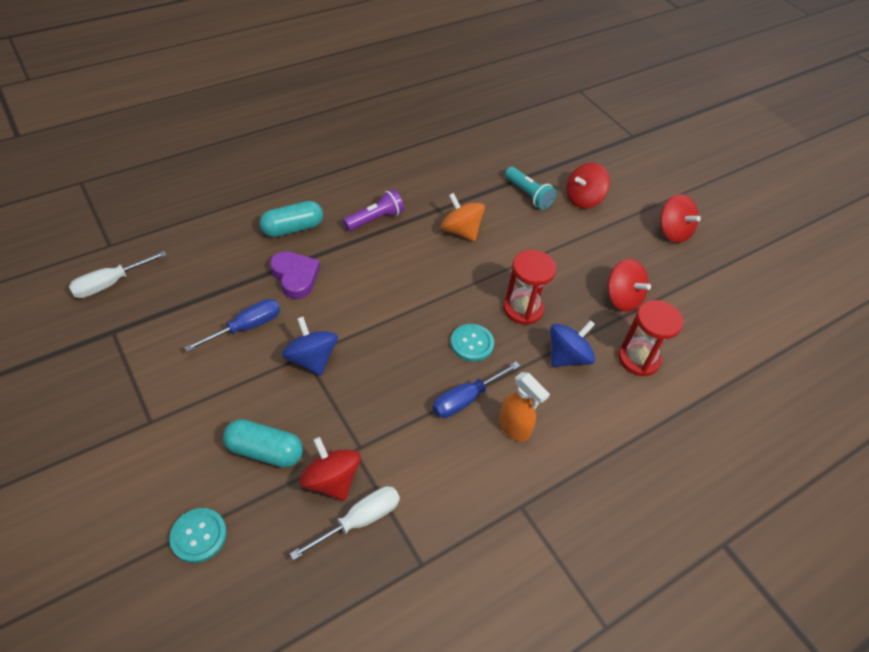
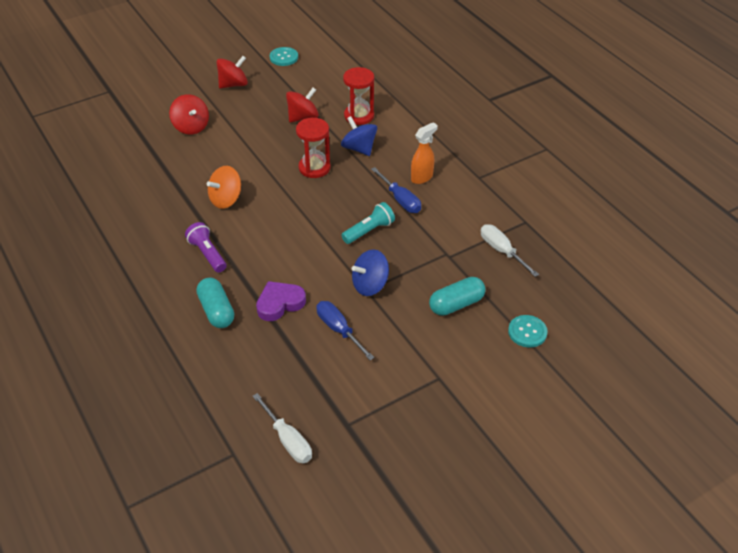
camera: 85 degrees left, 5 degrees down
(265, 451) = (456, 304): turquoise capsule -> turquoise capsule turned 45 degrees clockwise
(331, 480) = (474, 266): red spinning top -> none
(472, 343) = (349, 196): turquoise button -> turquoise button (284, 57)
(528, 195) = (182, 157): turquoise flashlight -> turquoise flashlight (369, 231)

